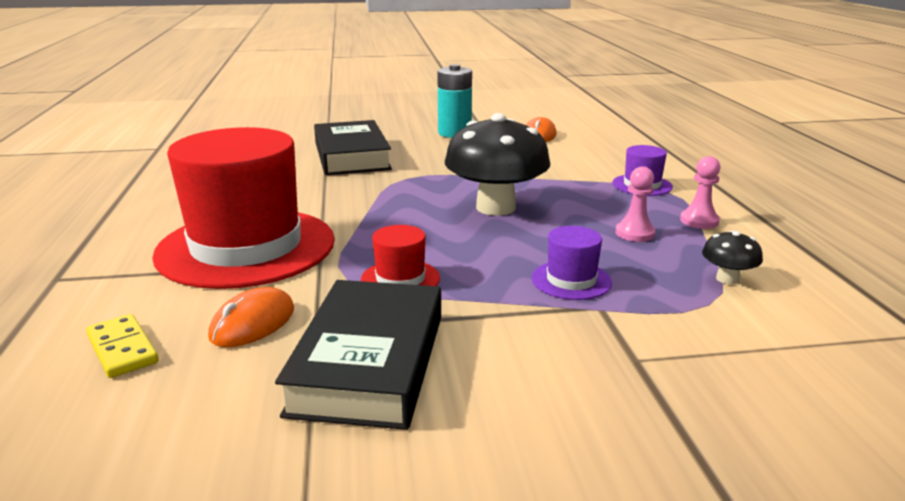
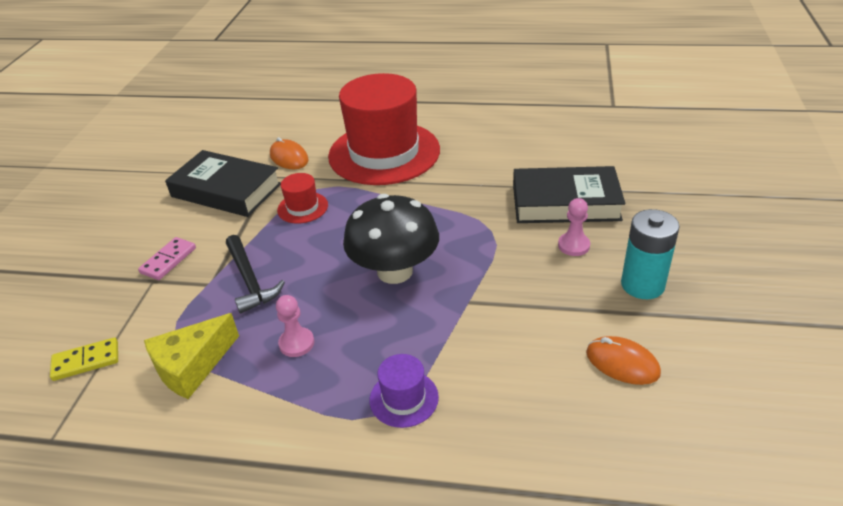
camera: 110 degrees right, 15 degrees up
(122, 349) = (292, 126): yellow domino -> yellow domino (86, 361)
(571, 280) = (250, 280): purple hat -> black hammer
(584, 360) = (168, 260): none -> pink domino
(699, 221) = (293, 403): pink pawn -> pink pawn (573, 245)
(727, 279) = (192, 366): black mushroom -> yellow cheese

